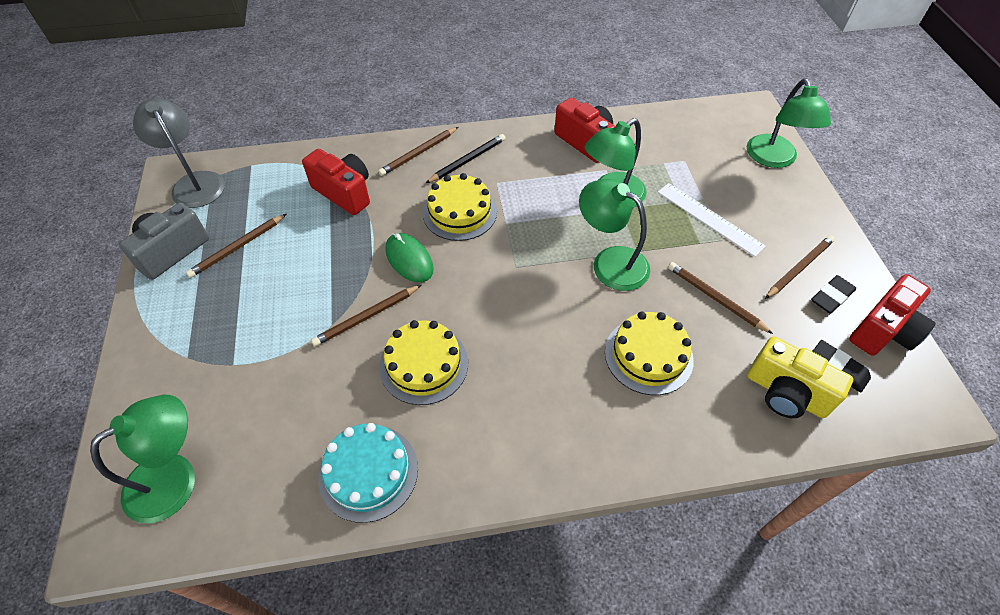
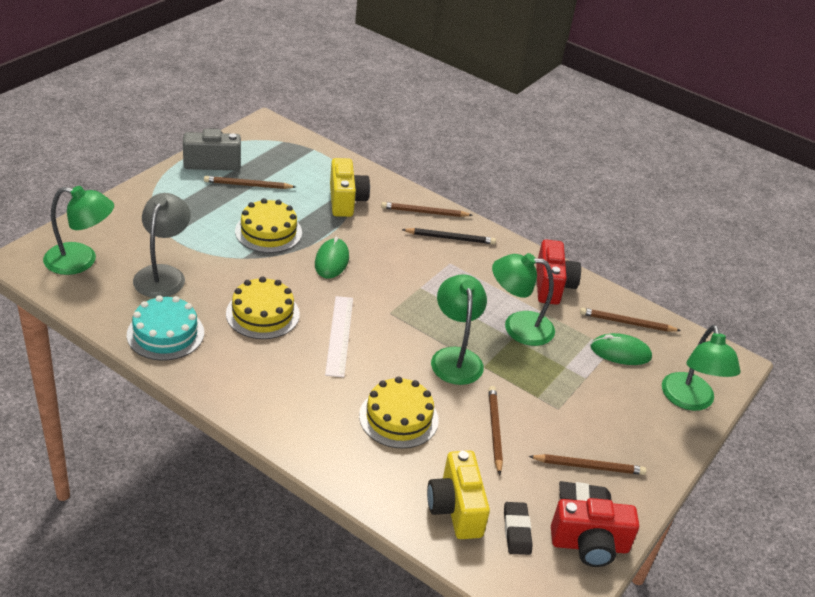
camera: 40 degrees right, 15 degrees down
(194, 183) = (270, 137): grey lamp -> grey lamp (163, 274)
(344, 193) = (346, 201): red camera -> yellow camera
(367, 317) = (266, 269): brown pencil -> brown pencil (627, 323)
(459, 212) = (400, 260): yellow cake -> yellow cake (268, 232)
(692, 158) = (620, 352): none -> green mouse
(709, 218) = (569, 391): white ruler -> white ruler (339, 335)
(774, 159) = (690, 400): green lamp -> green lamp turned 45 degrees counterclockwise

